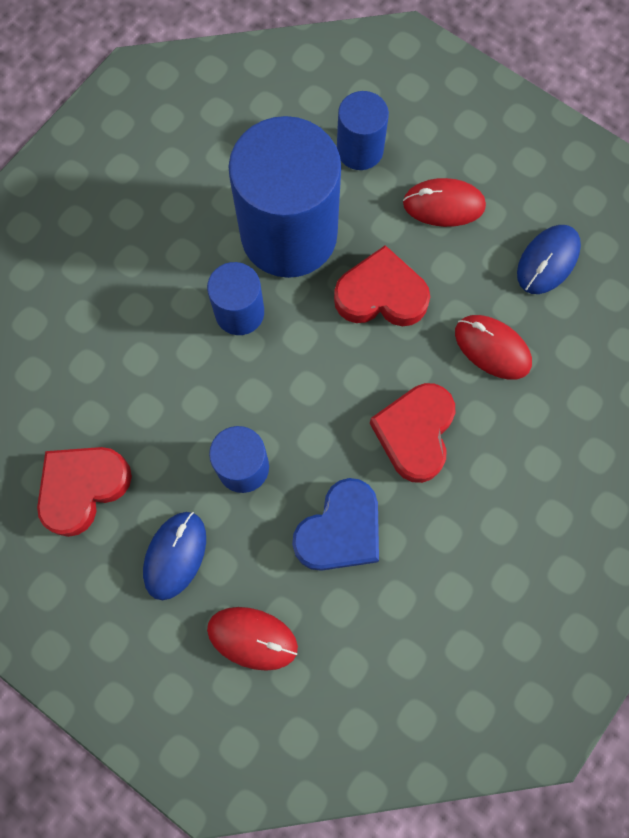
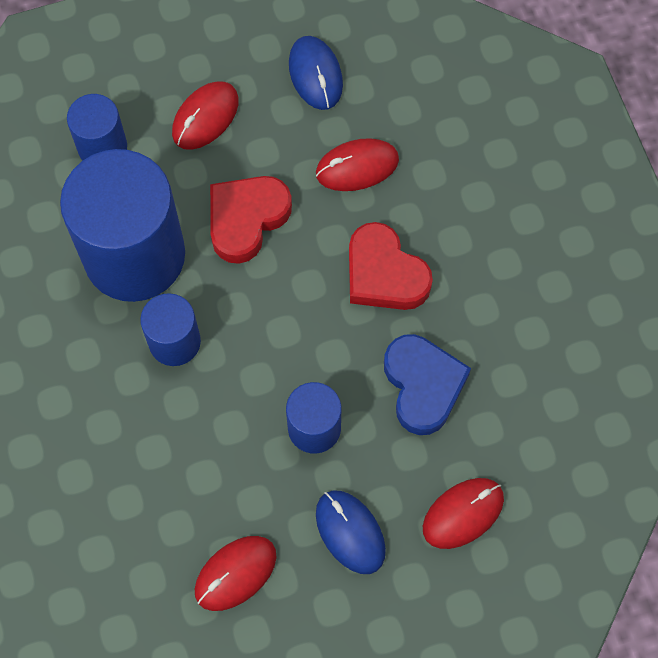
camera: 55 degrees left, 5 degrees down
(83, 488) = (235, 573): red heart -> red mouse

